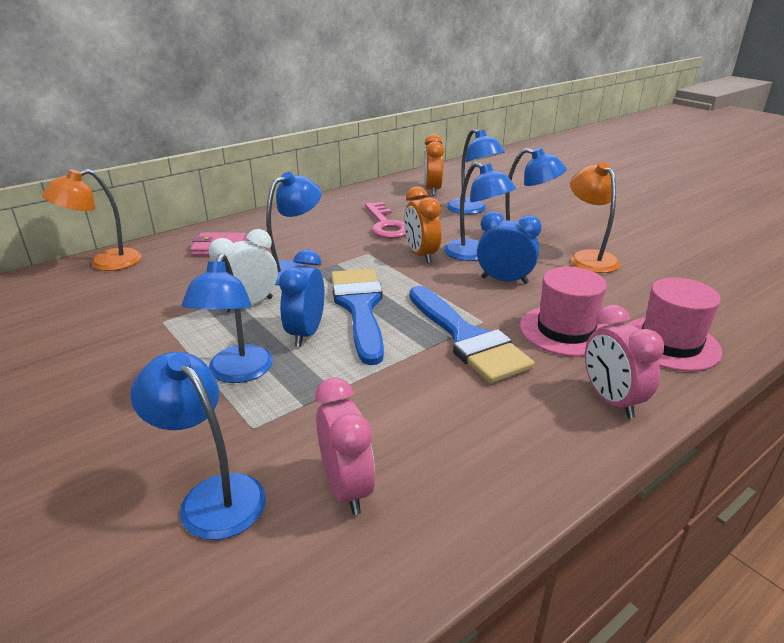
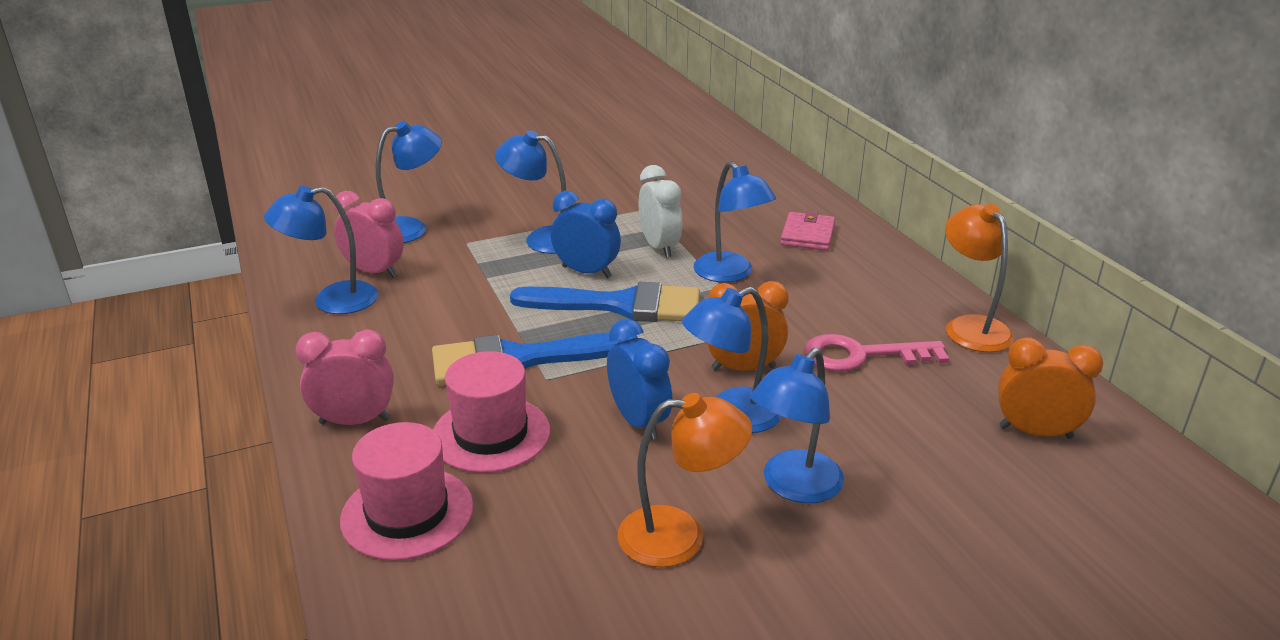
camera: 105 degrees right, 0 degrees up
(105, 263) = (783, 181): orange lamp -> orange lamp (971, 327)
(346, 488) = (374, 272): pink clock -> pink clock turned 150 degrees counterclockwise
(472, 210) = (923, 457): blue lamp -> blue lamp (332, 301)
(504, 280) = (639, 421): blue clock -> blue clock turned 60 degrees counterclockwise

